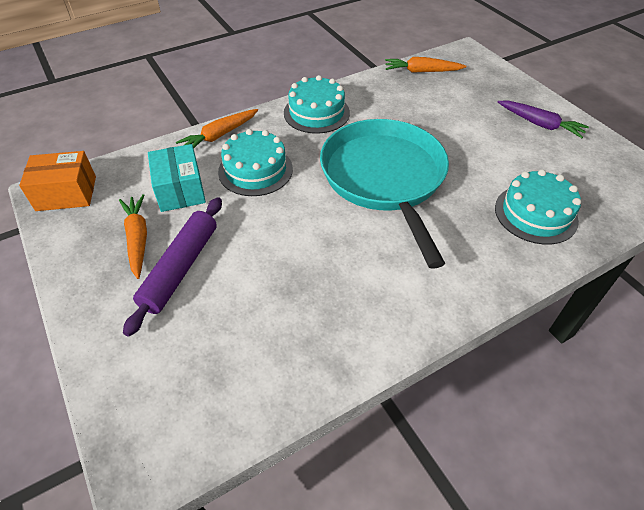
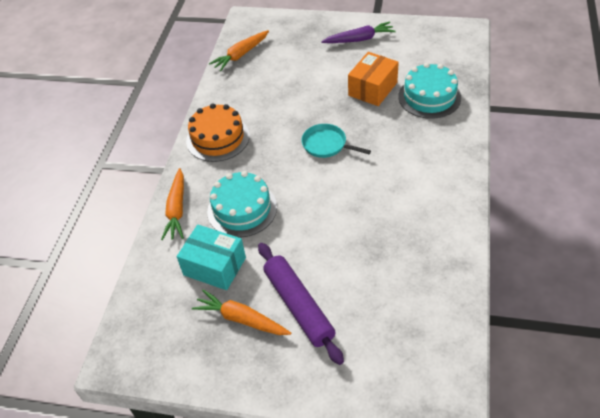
camera: 45 degrees left, 0 degrees up
(66, 193) = (135, 346): orange box -> orange box (372, 89)
(316, 113) = (218, 138): turquoise cake -> orange cake
(384, 178) = (326, 144): turquoise pan -> turquoise pan, size x0.41

